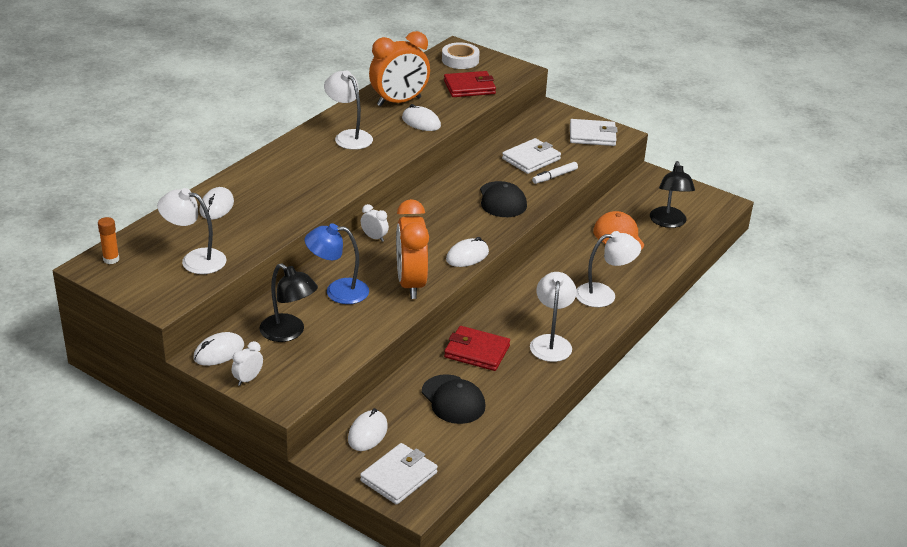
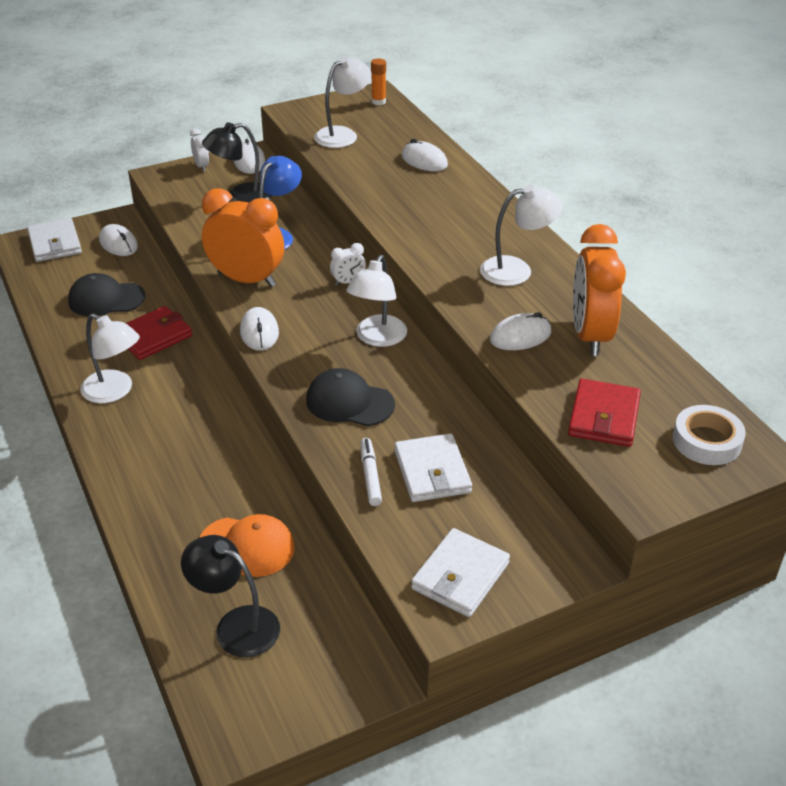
camera: 120 degrees right, 5 degrees up
(604, 295) = (148, 471): white lamp -> white lamp (377, 338)

